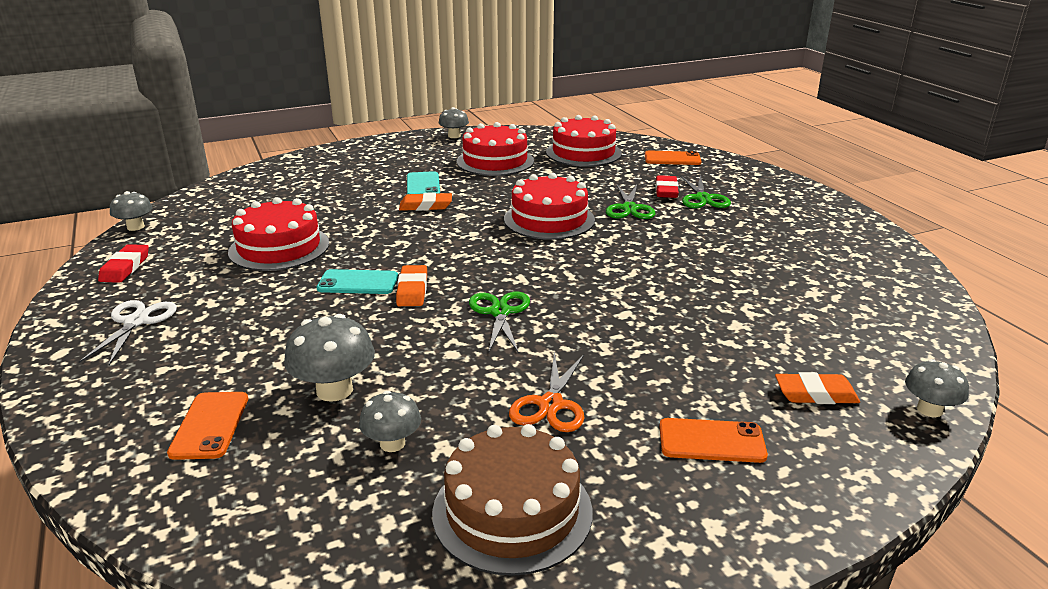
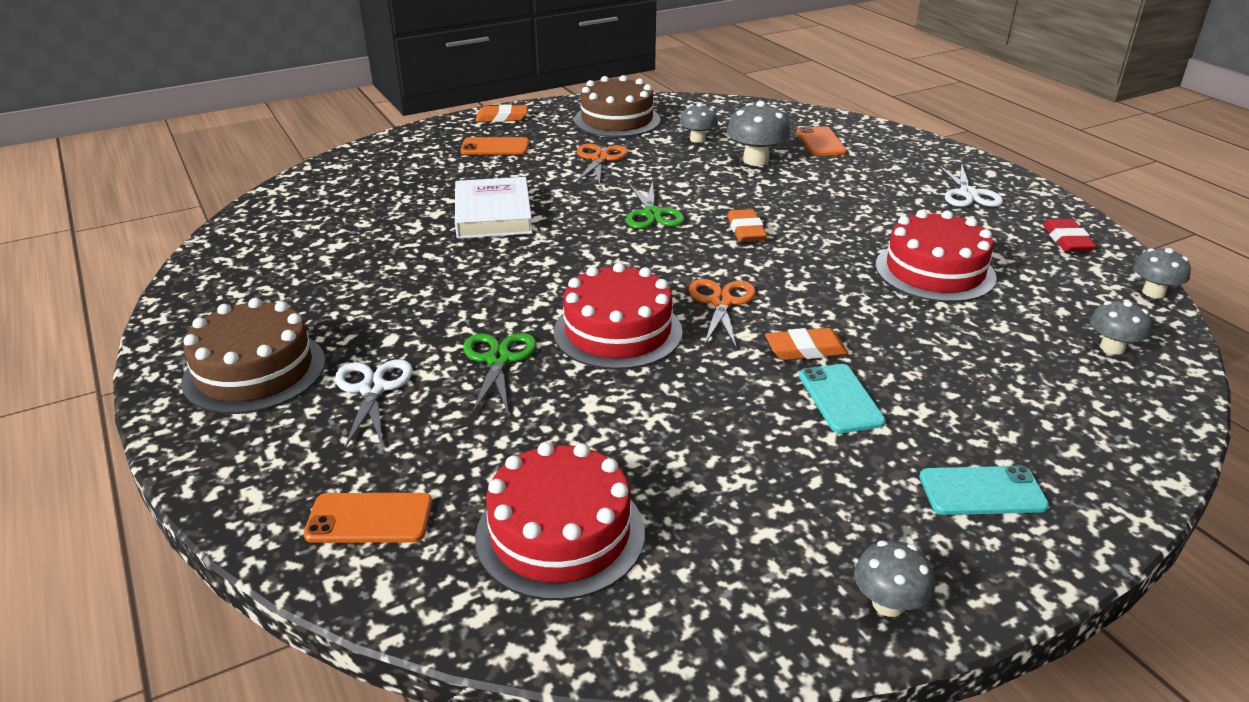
camera: 175 degrees right, 5 degrees up
(358, 283) = (806, 235): turquoise phone -> turquoise phone (982, 491)
(467, 233) = (721, 302): none -> orange scissors
(495, 161) = (744, 485): red cake -> none
(666, 190) = (425, 407): red eraser -> none
(672, 319) = (493, 214): none -> white book
(703, 198) = (373, 389): green scissors -> white scissors
(786, 209) = (255, 371): none -> brown cake
(815, 394) = (406, 171): orange eraser -> orange eraser (502, 118)
(929, 409) = (333, 166): grey mushroom -> grey mushroom (1112, 348)

